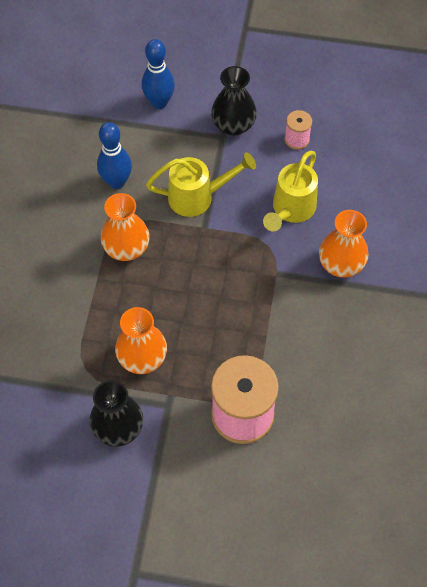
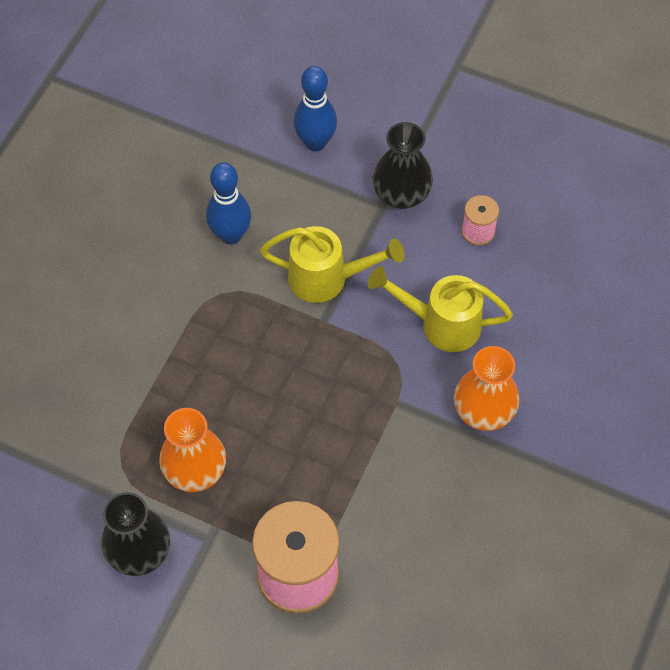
camera: 15 degrees right, 0 degrees up
(126, 248) = (217, 325): orange vase -> none
(291, 210) = (441, 324): yellow watering can -> yellow watering can turned 60 degrees clockwise

